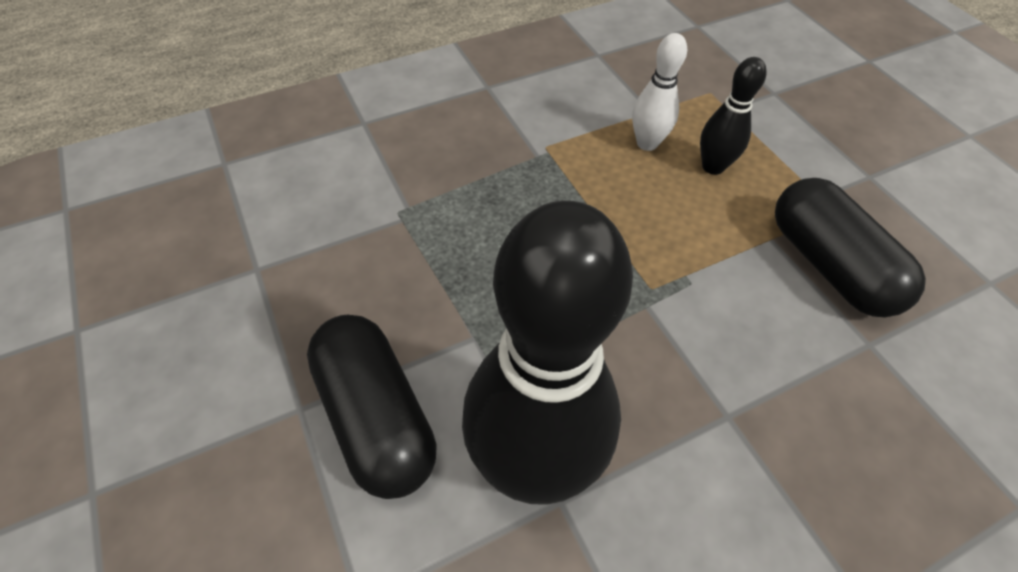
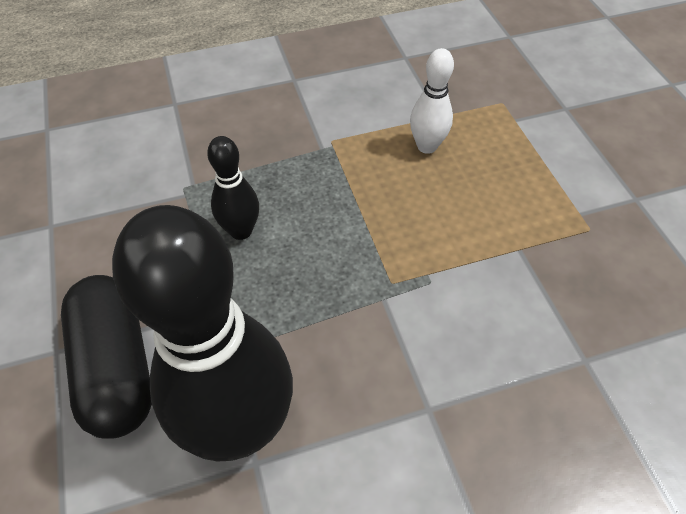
camera: 10 degrees right, 0 degrees up
(713, 167) = (483, 174): black bowling pin -> black bowling pin (241, 231)
(829, 265) = (568, 280): black capsule -> none

